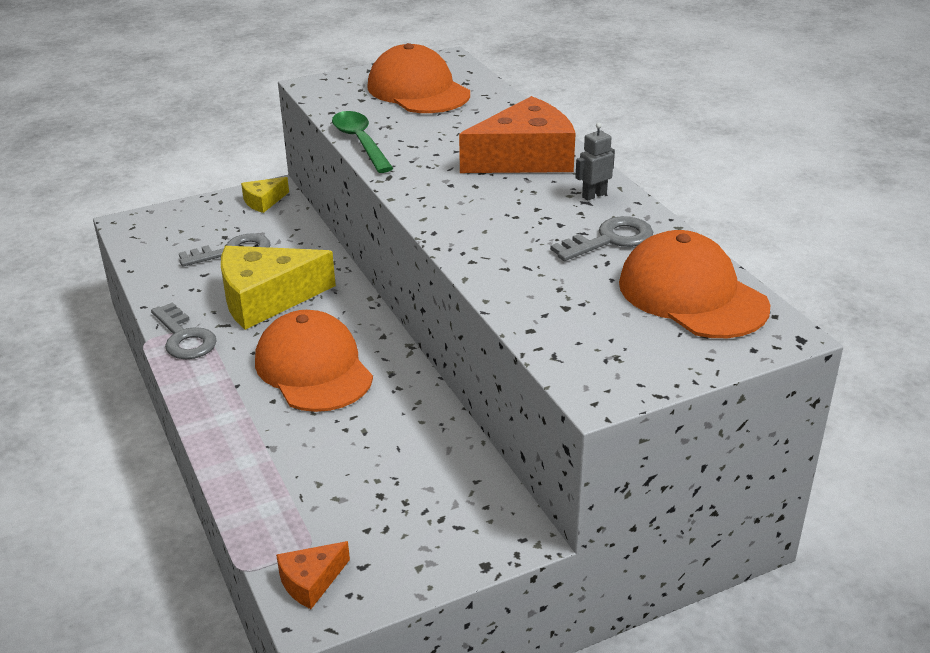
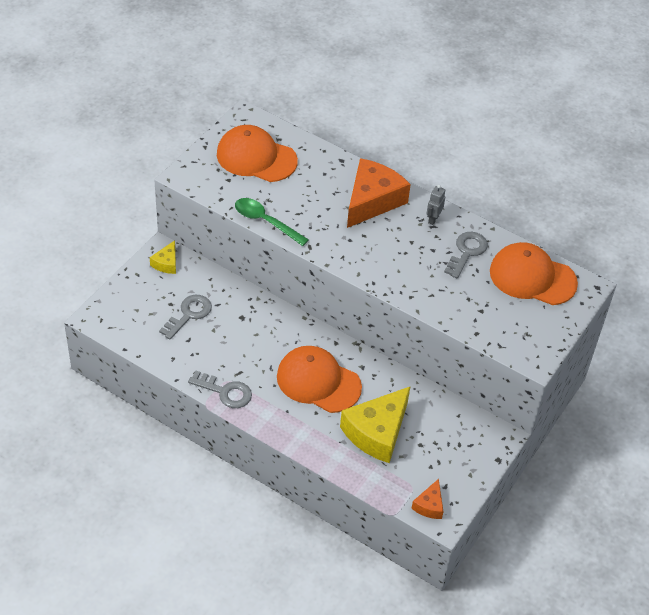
camera: 35 degrees left, 15 degrees up
(266, 299) = (245, 343): yellow cheese -> yellow cheese (377, 432)

